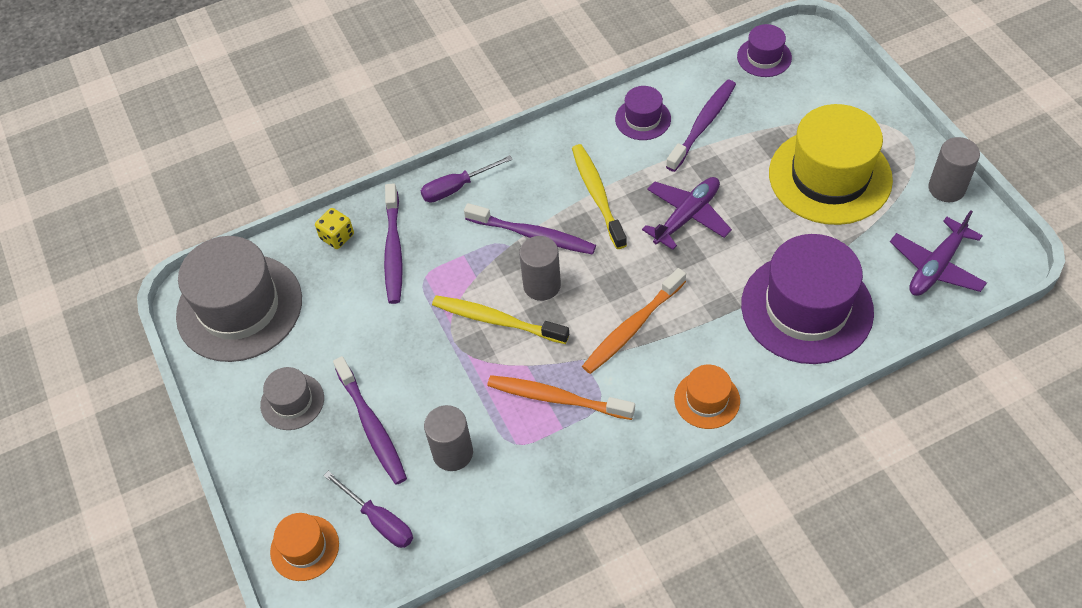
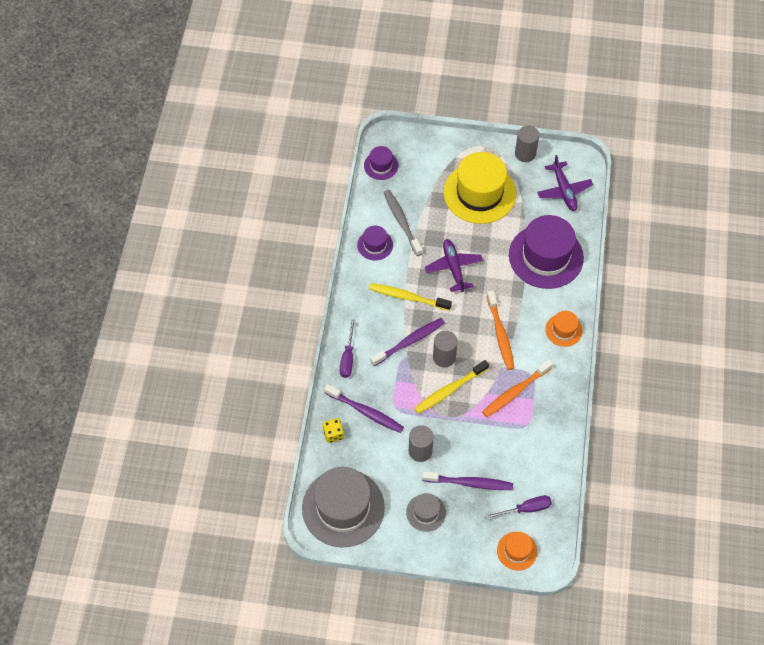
camera: 60 degrees left, 5 degrees up
(453, 453) = (512, 455): grey cylinder -> grey cylinder (420, 451)
(703, 124) = (402, 222): purple toothbrush -> grey toothbrush

